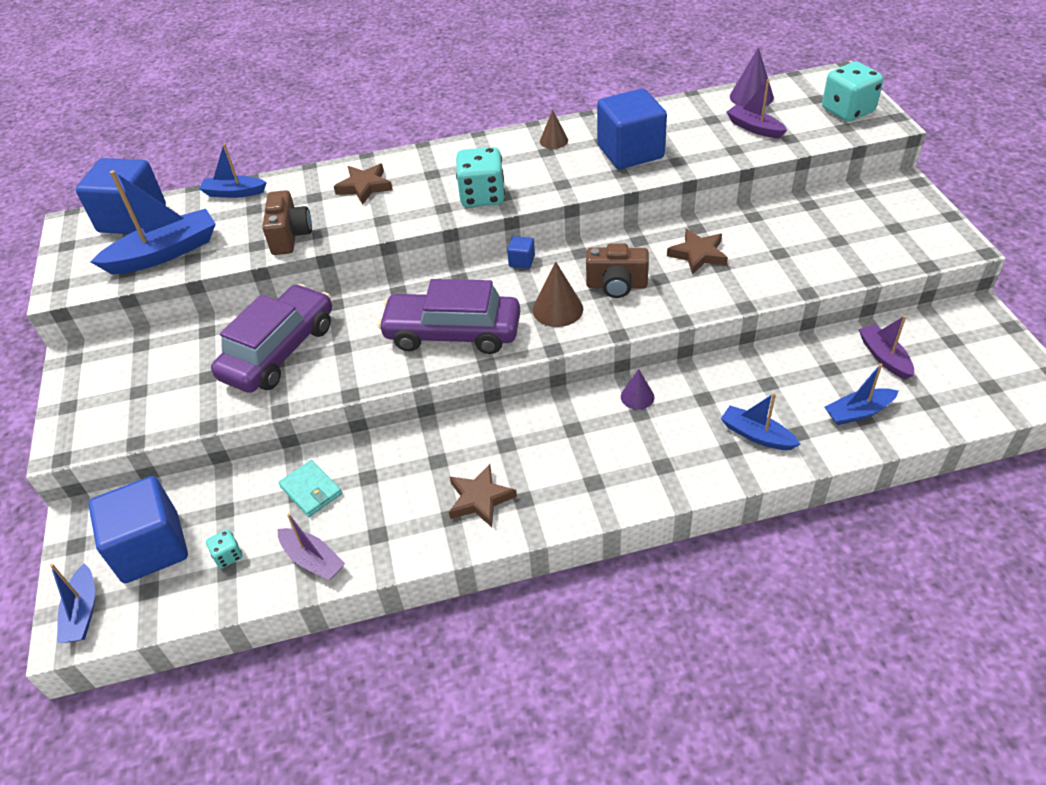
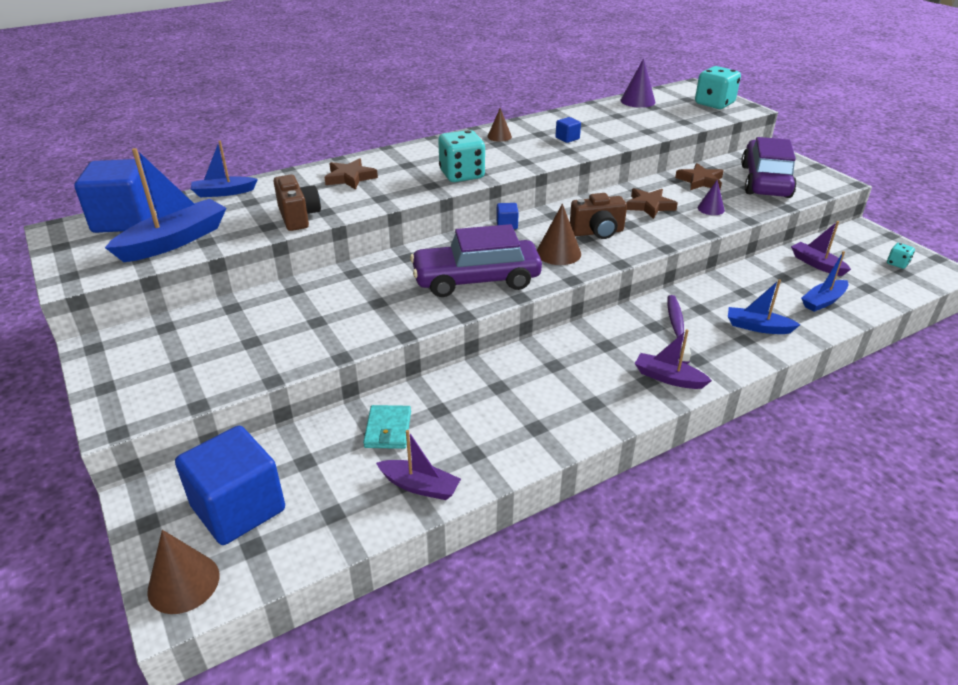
camera: 20 degrees left, 10 degrees down
(82, 612) = (183, 583): blue boat -> brown cone
(228, 556) = (328, 499): turquoise dice -> turquoise dice (897, 263)
(279, 351) = (316, 313): purple car -> purple car (765, 181)
(311, 490) = (388, 429): turquoise wallet -> turquoise wallet turned 60 degrees clockwise
(480, 499) = (555, 409): brown star -> brown star (700, 181)
(630, 152) = (567, 138): blue cube -> blue cube, size x0.41
(637, 396) = (646, 315): purple cone -> purple cone (711, 209)
(662, 420) = (677, 328): none -> purple toothbrush
(754, 128) = (653, 118): purple boat -> purple boat (668, 378)

